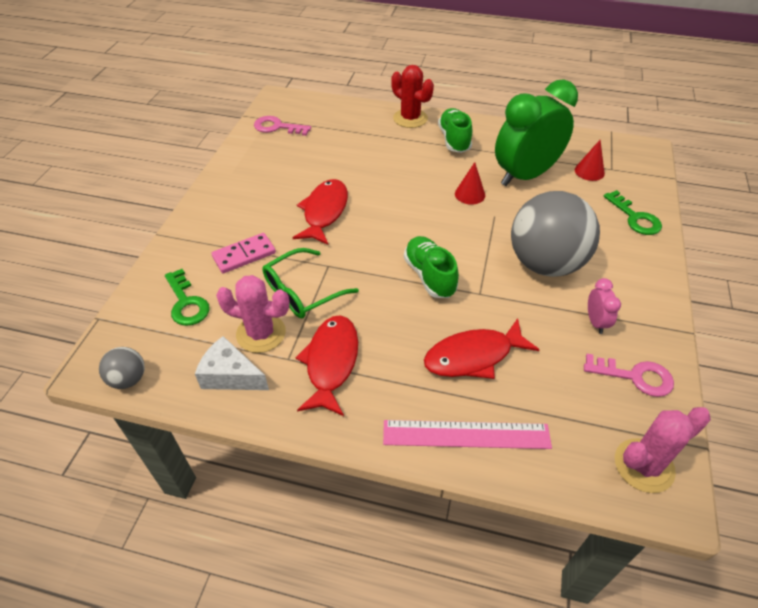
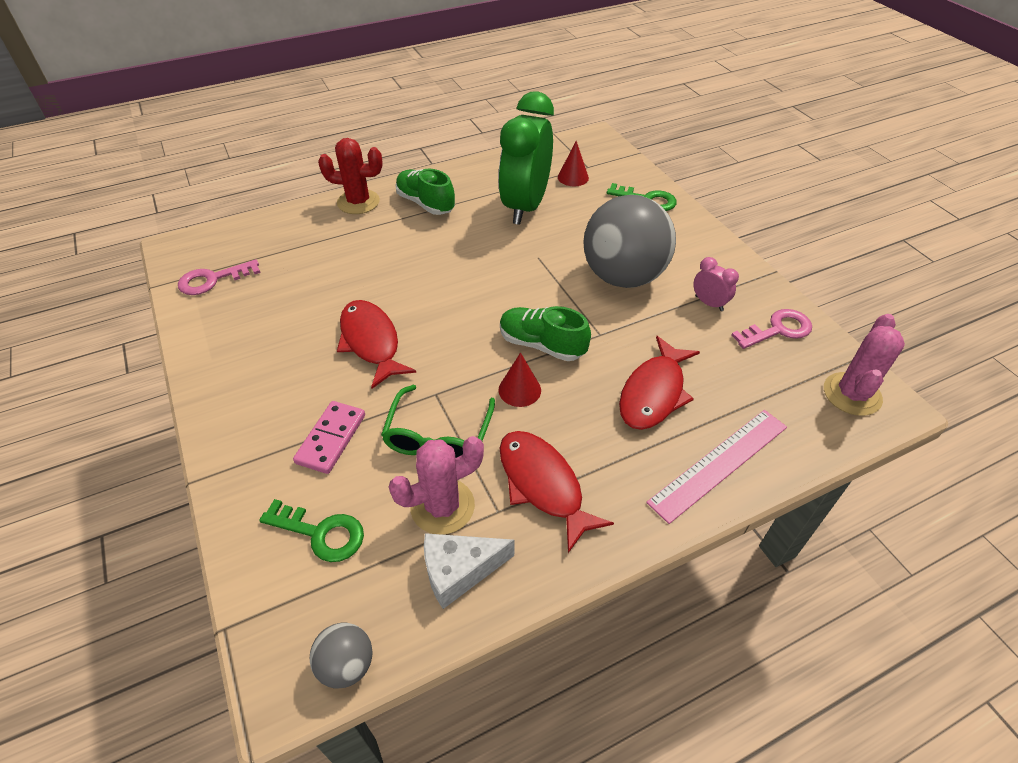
camera: 40 degrees left, 0 degrees up
(470, 194) = (495, 248): red cone -> red cone (519, 390)

